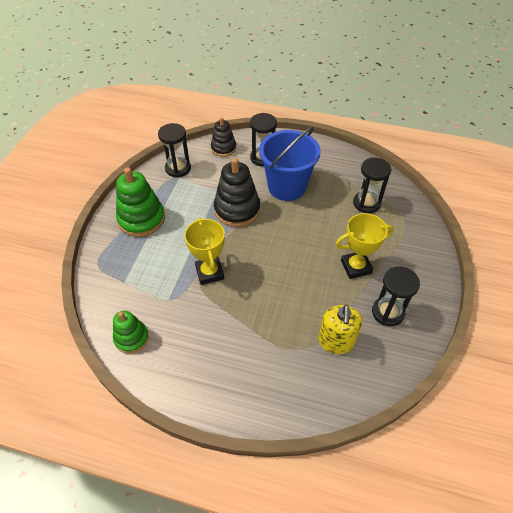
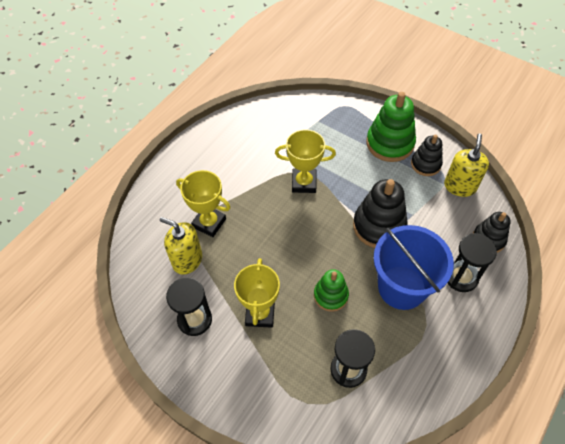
camera: 110 degrees right, 5 degrees up
(131, 338) = (259, 118): green stacking toy -> green stacking toy (330, 295)
(160, 191) = (425, 164): none -> black stacking toy
(178, 168) = (460, 186): black hourglass -> yellow soap dispenser
(287, 338) = (209, 223): none -> yellow trophy

